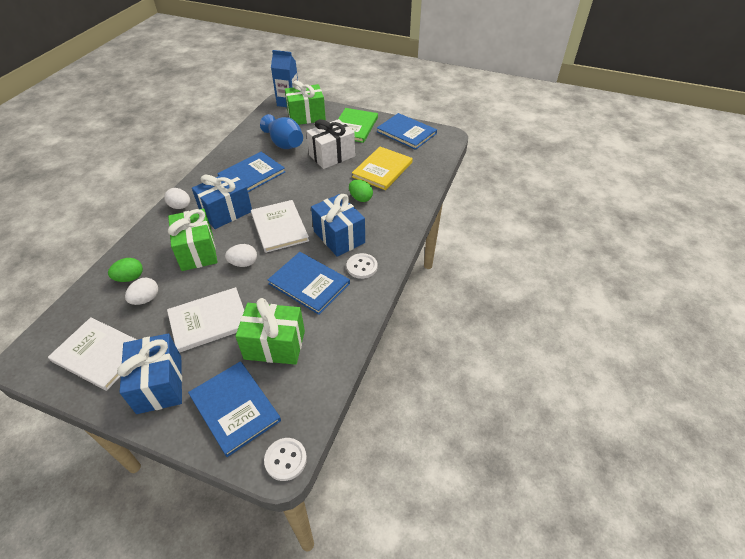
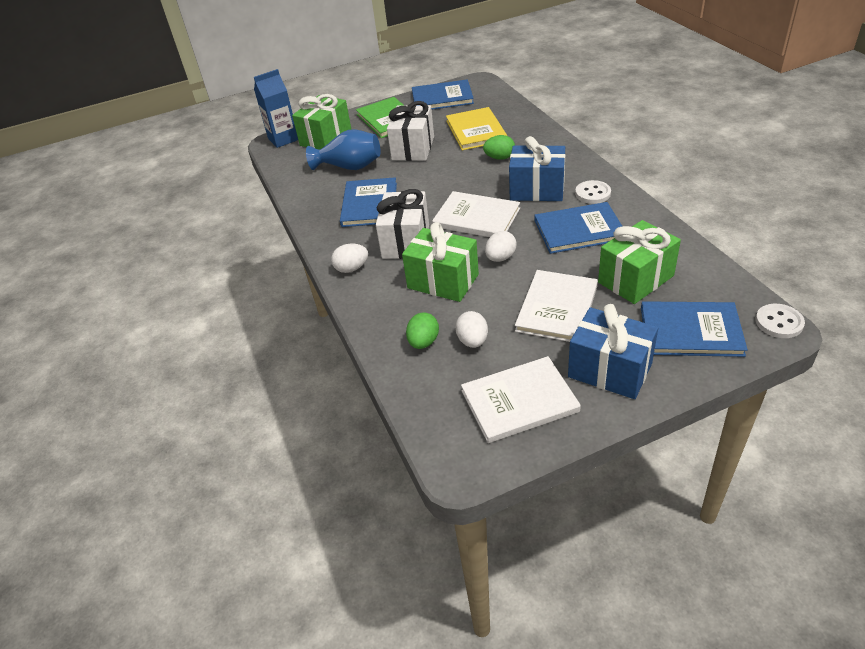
camera: 40 degrees left, 5 degrees down
(226, 212) = (406, 241): blue gift -> white gift

